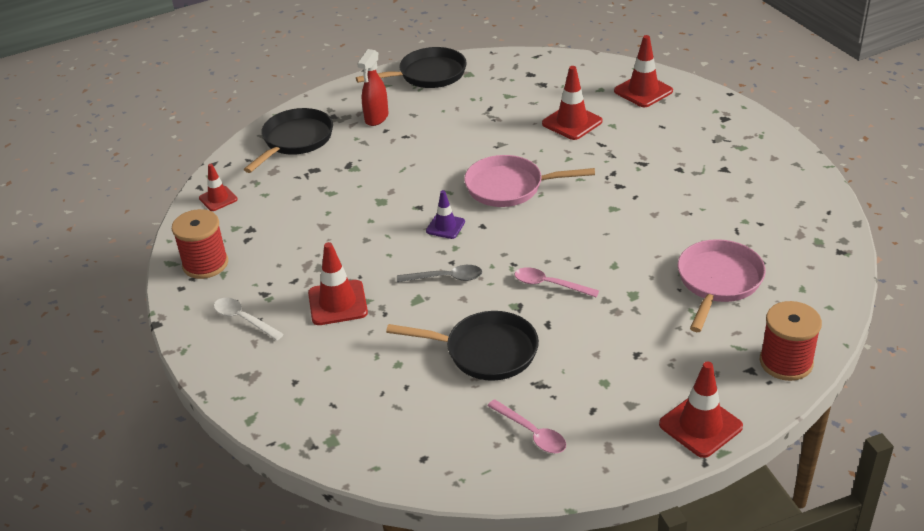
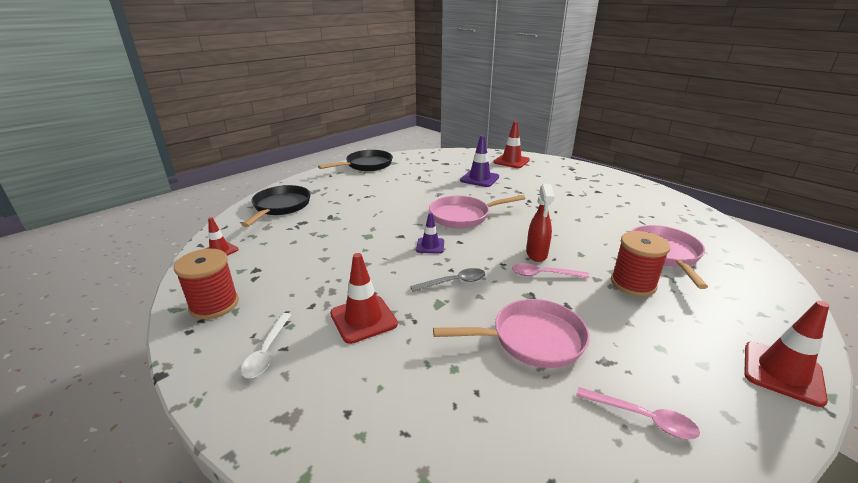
camera: 20 degrees left, 10 degrees down
(244, 319) = (267, 351): white spoon -> white spoon turned 105 degrees counterclockwise
(376, 118) = (340, 189): red spray bottle -> red spray bottle (536, 254)
(485, 351) = (532, 339): black pan -> pink pan
(572, 122) = (479, 179): red traffic cone -> purple traffic cone
(786, 362) = (778, 303): red spool -> red spool (633, 284)

